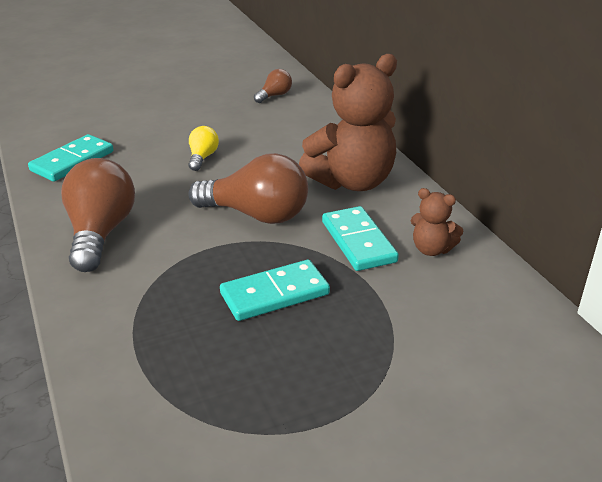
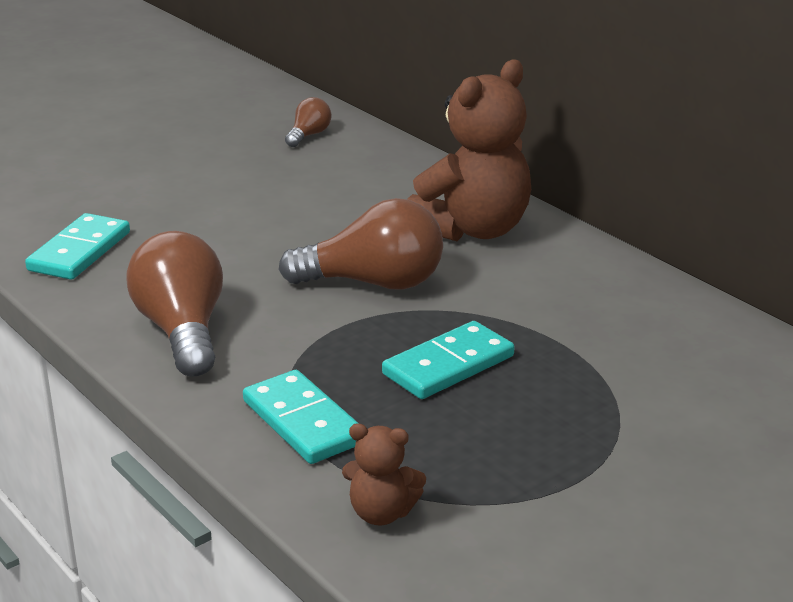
camera: 15 degrees left, 5 degrees down
(202, 157) = (259, 225): yellow light bulb -> none
(358, 242) = (517, 296): turquoise domino -> turquoise domino (303, 422)
(431, 249) = (608, 292): brown teddy bear -> brown teddy bear (381, 513)

